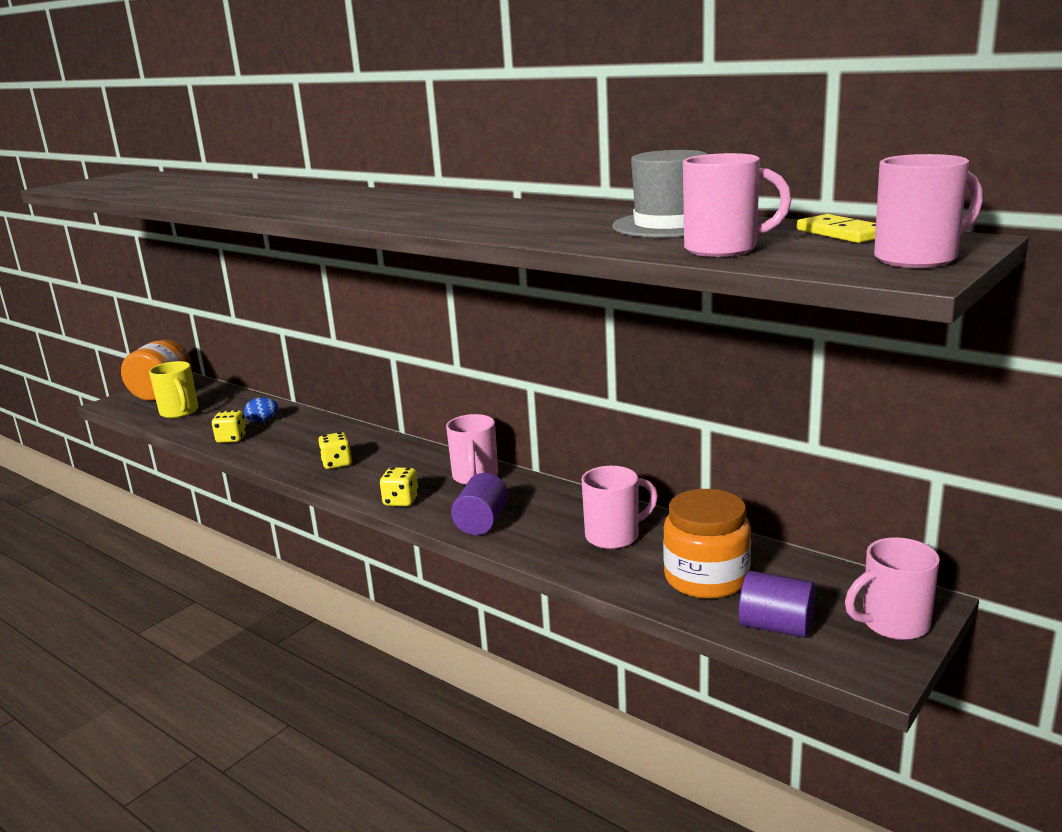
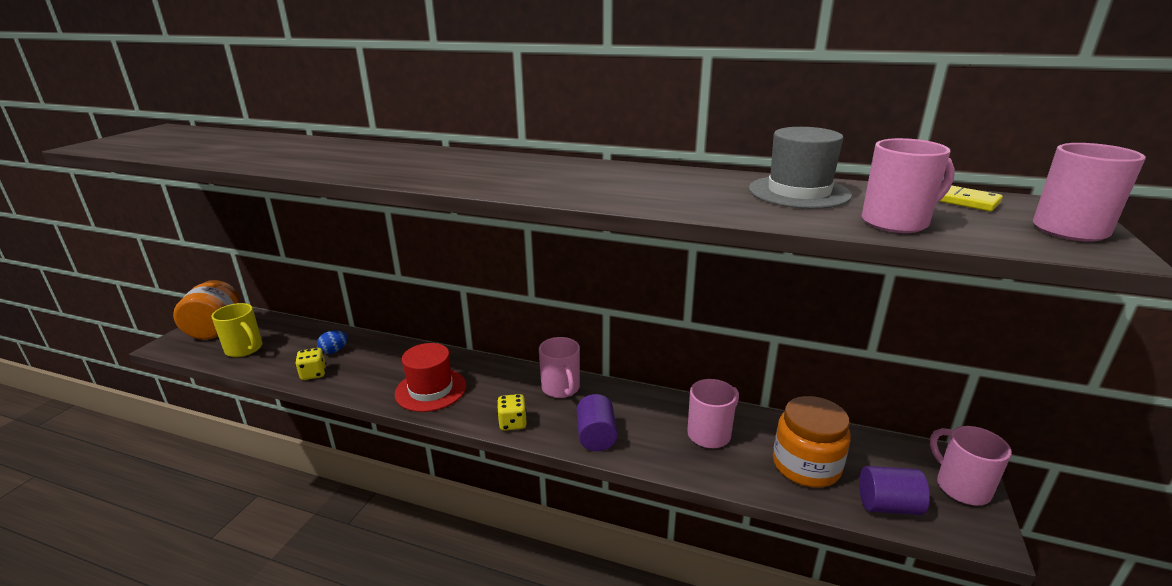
camera: 20 degrees left, 5 degrees up
(337, 464) = (431, 390): yellow dice -> red hat
(892, 624) = (961, 487): pink mug -> pink mug turned 105 degrees clockwise

